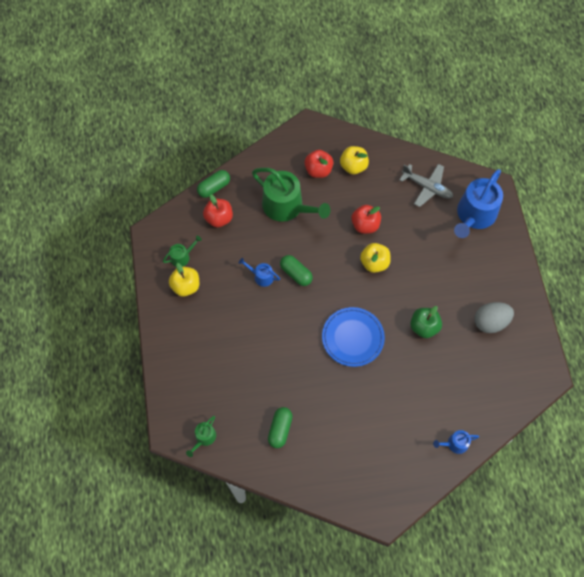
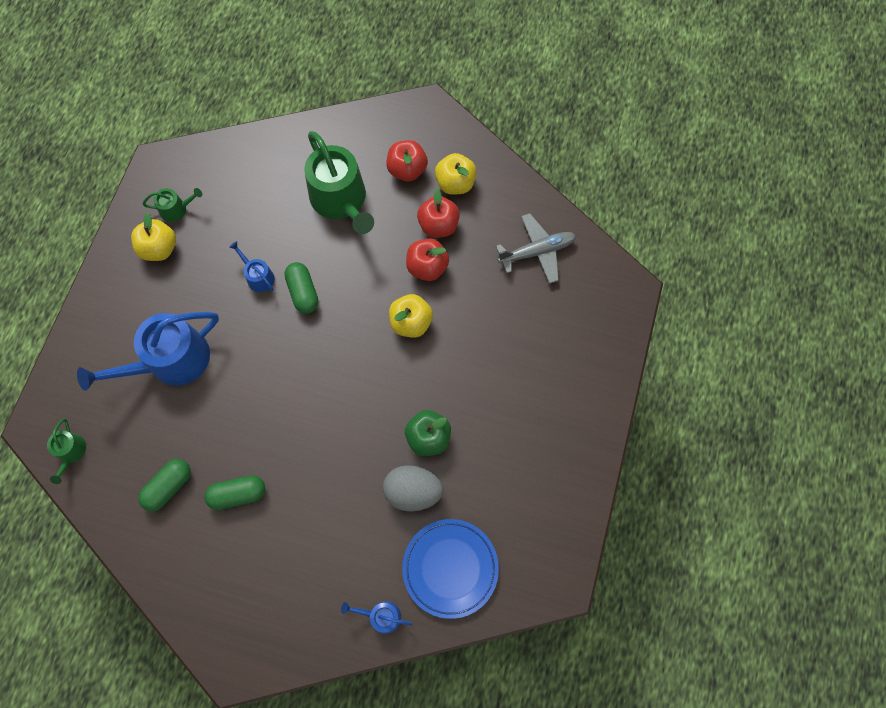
camera: 25 degrees right, 5 degrees up
(204, 438) = (71, 452): green watering can -> green watering can turned 60 degrees counterclockwise
(214, 187) = (264, 138): green capsule -> green capsule (238, 494)
(219, 218) = (248, 180): red apple -> red apple (438, 225)
(352, 338) = (327, 409): blue plate -> blue plate (450, 568)
(427, 187) = (537, 252): grey plane -> grey plane turned 75 degrees counterclockwise
(474, 215) = (580, 316): blue watering can -> blue watering can (171, 361)
(490, 322) = (521, 472): grey egg -> grey egg (413, 491)

